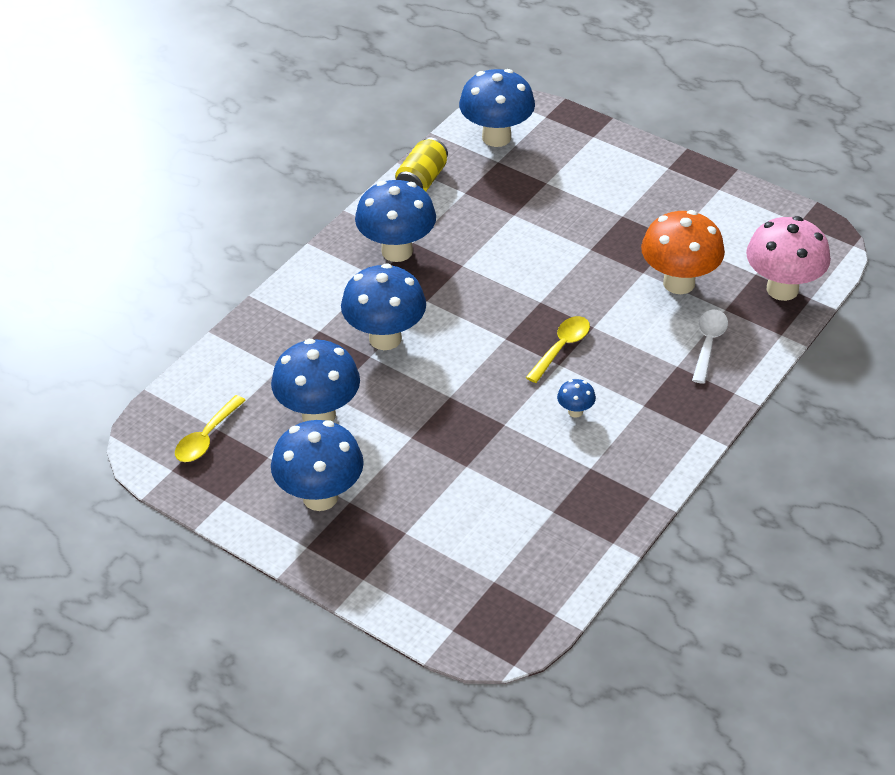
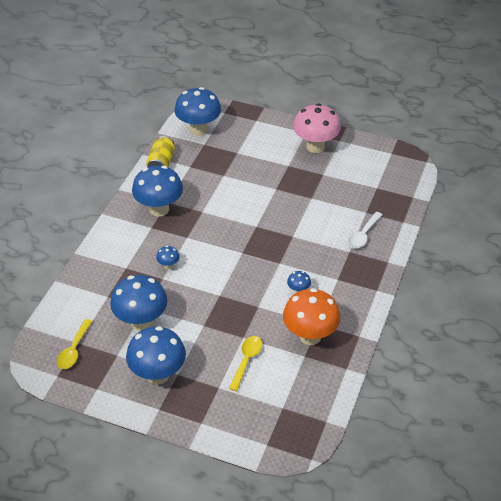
camera: 15 degrees left, 0 degrees up
(385, 338) = (168, 265): blue mushroom -> blue mushroom, size x0.44
(561, 348) = (277, 252): yellow spoon -> yellow spoon (246, 361)
(679, 283) = (334, 201): orange mushroom -> orange mushroom (310, 336)
(708, 344) = (363, 235): white spoon -> white spoon turned 150 degrees counterclockwise
(782, 289) = (395, 194): pink mushroom -> pink mushroom (315, 147)

